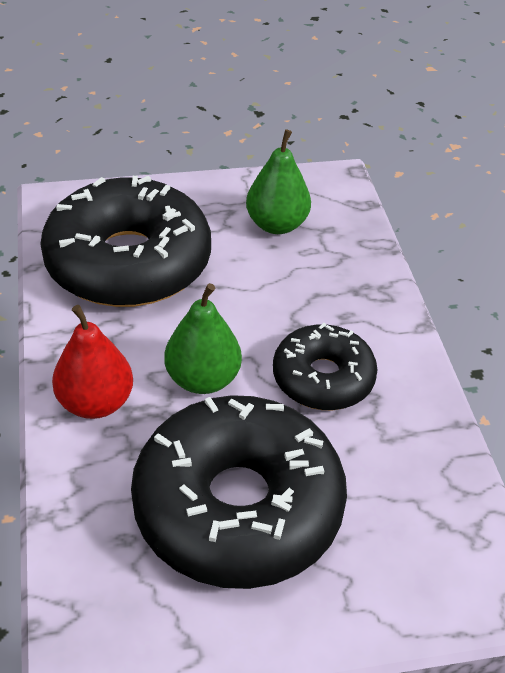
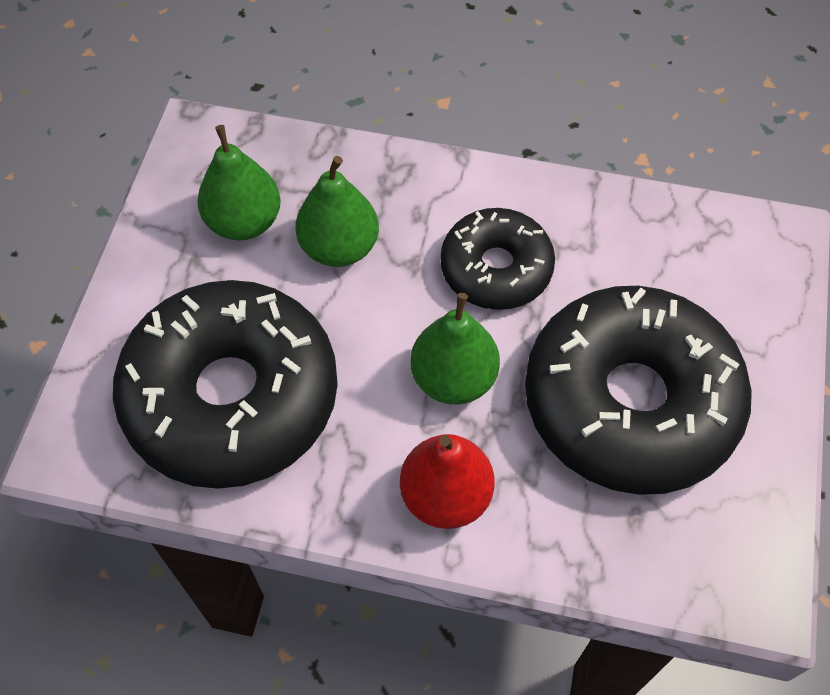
camera: 65 degrees left, 15 degrees up
(285, 280) = (339, 247): none -> green pear

